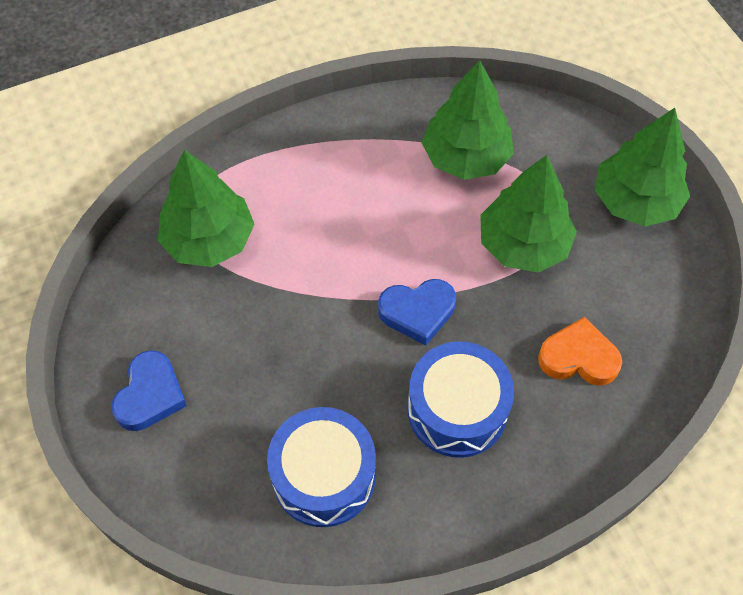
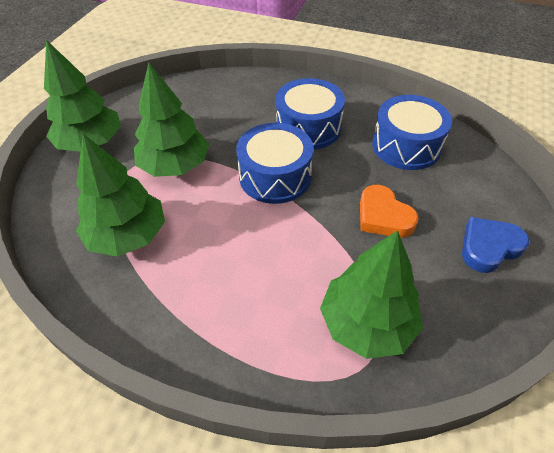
camera: 135 degrees left, 10 degrees down
(417, 312) = (275, 176): blue heart -> blue drum
(578, 357) = (225, 109): orange heart -> orange heart (383, 216)

